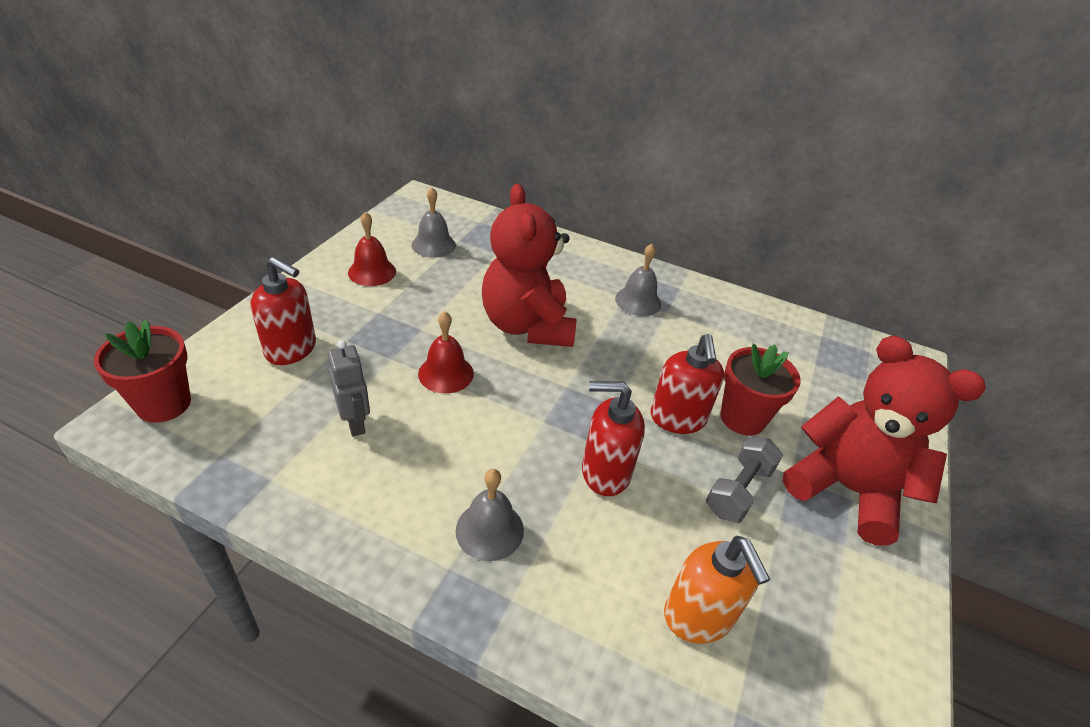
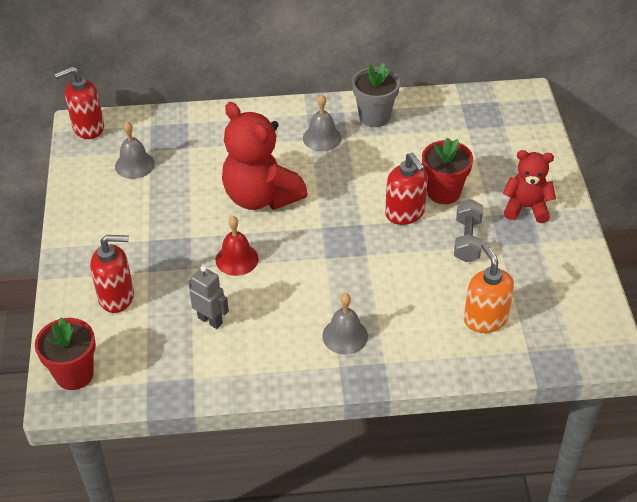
camera: 25 degrees left, 5 degrees up
(372, 272) = (111, 211): red bell -> none
(605, 472) = (385, 270): red soap dispenser -> red soap dispenser (88, 128)
(698, 616) = (485, 319): orange soap dispenser -> orange soap dispenser turned 150 degrees counterclockwise
(711, 306) = (374, 117): none -> grey flower pot
(846, 489) = (526, 207): red teddy bear -> red teddy bear, size x0.60

